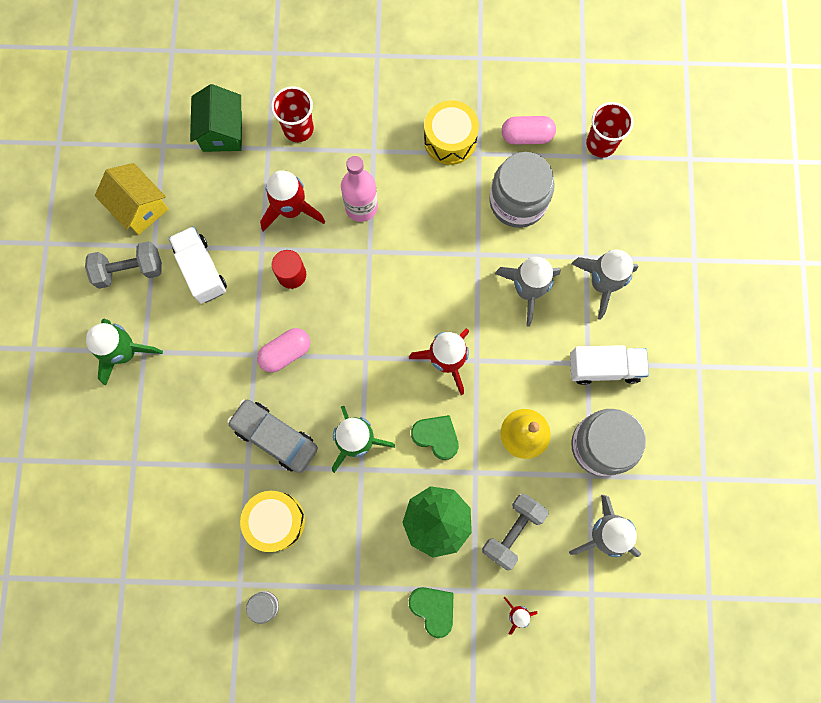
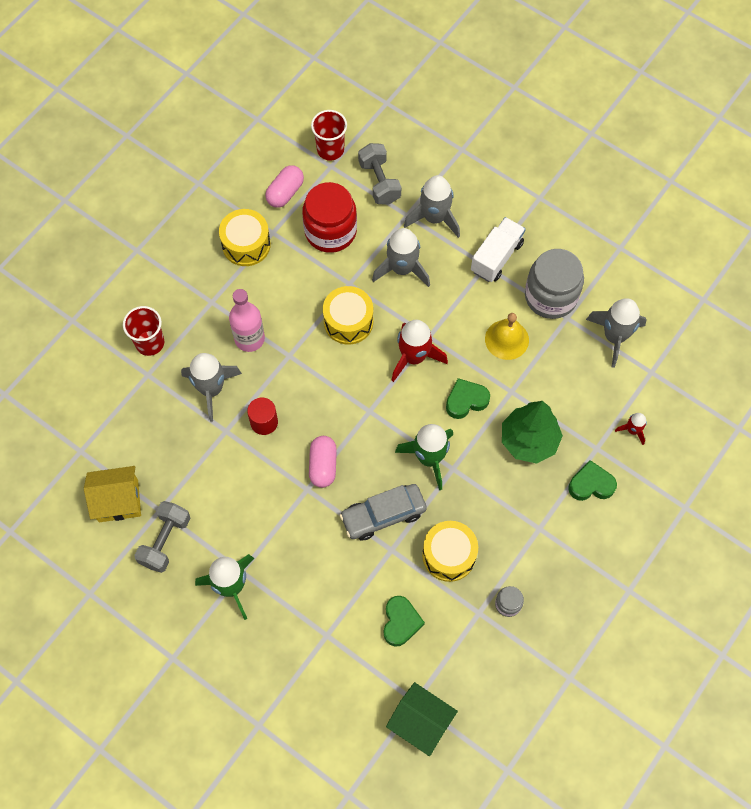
camera: 55 degrees left, 10 degrees down
(185, 520) = (401, 622): none -> green heart
(202, 270) = (208, 486): white truck -> none
(222, 131) = (106, 399): green house -> green house (420, 723)
(291, 209) = (211, 389): red rocket -> grey rocket
(439, 279) = (348, 321): none -> yellow drum
(512, 531) = (571, 394): grey dumbbell -> grey dumbbell (379, 182)
(517, 201) = (330, 231): grey jar -> red jar

